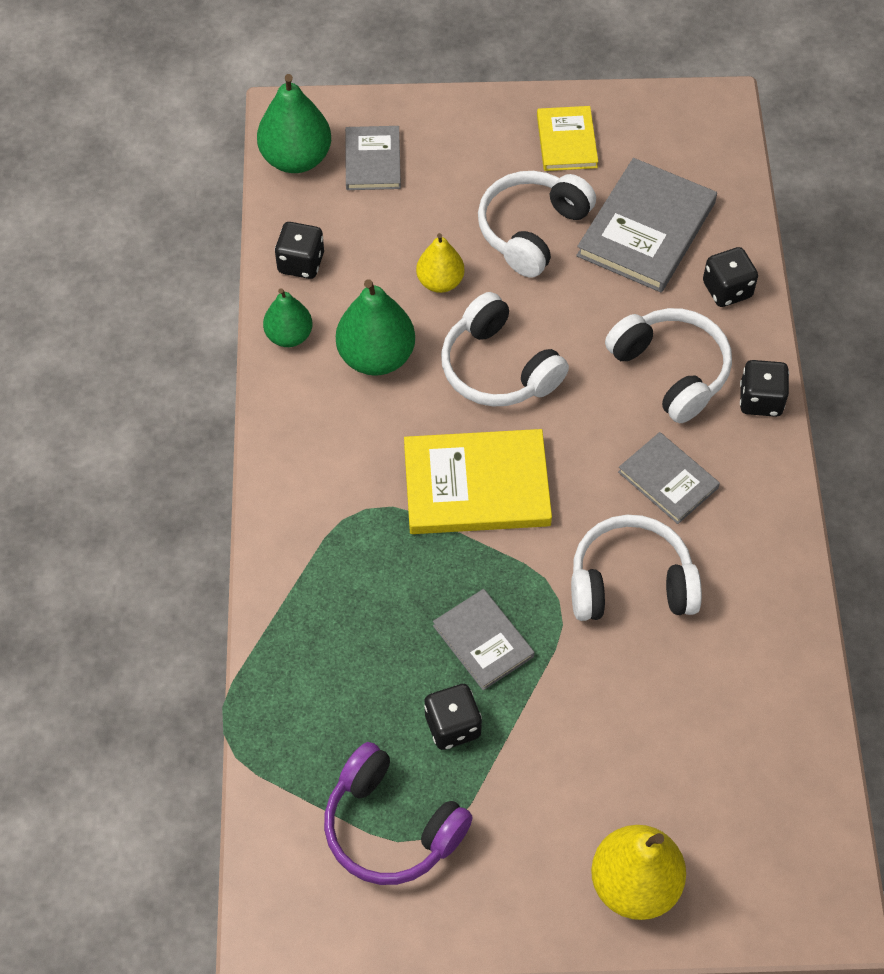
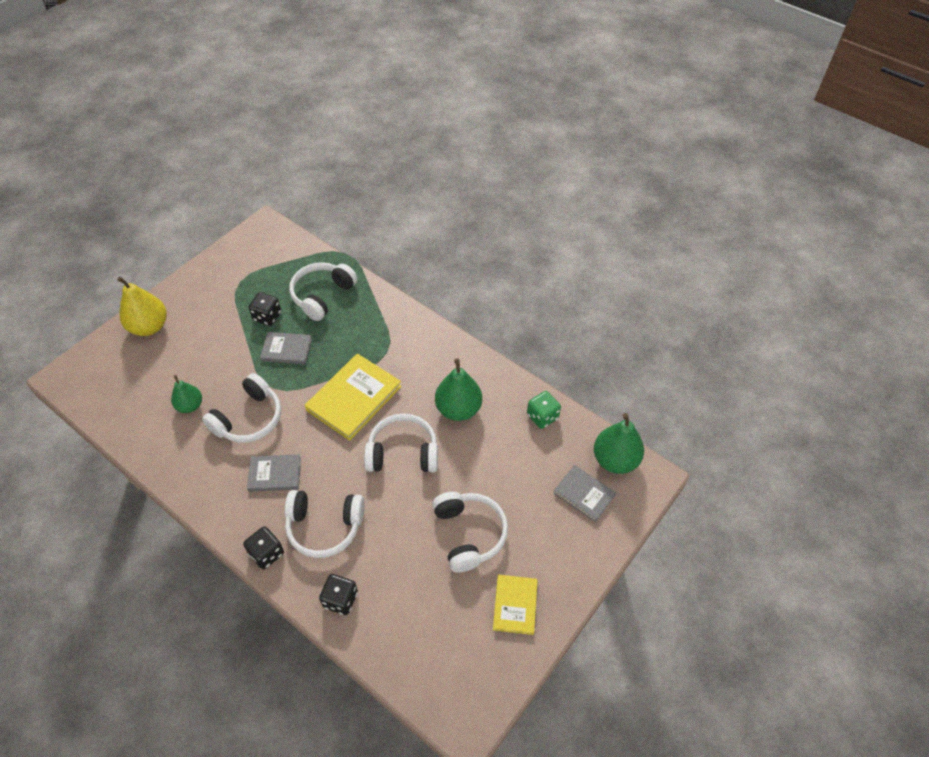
camera: 130 degrees right, 5 degrees down
(289, 336) = (503, 384): green pear -> green pear (190, 405)
(301, 263) = (542, 416): black dice -> green dice
(341, 685) = (322, 295): none -> white headphones
(391, 827) = (256, 275): purple headphones -> none
(440, 282) = (476, 466): yellow pear -> none
(566, 141) = (515, 605): yellow book -> yellow book turned 60 degrees clockwise
(646, 229) = (417, 593): grey book -> none

